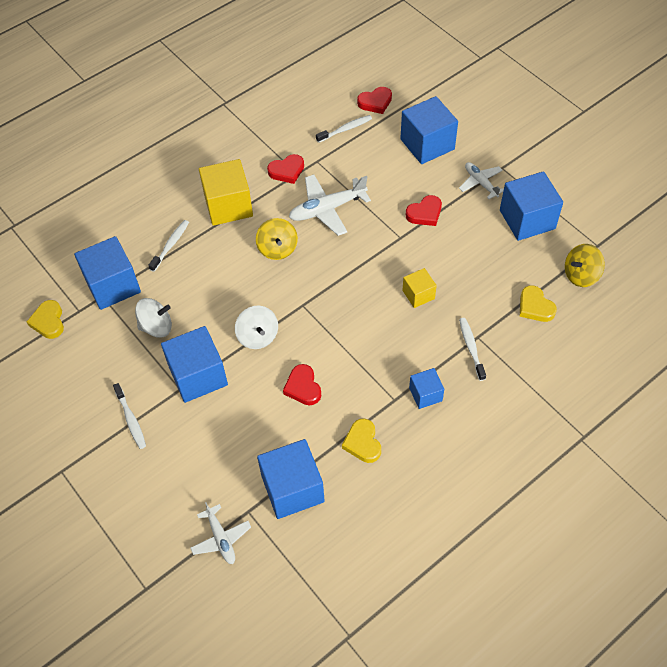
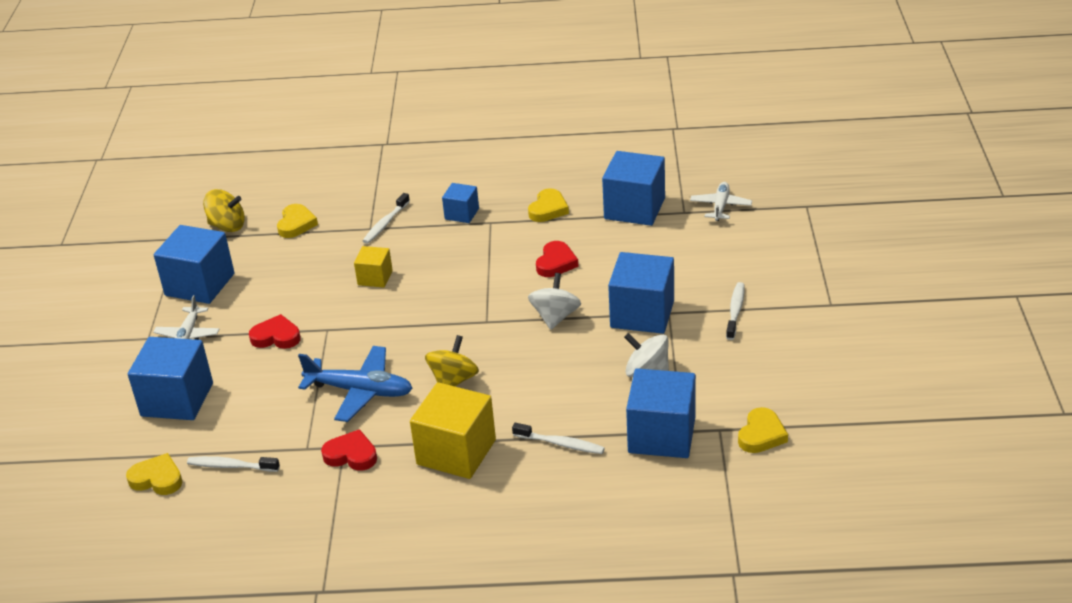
camera: 140 degrees left, 20 degrees down
(171, 245) = (561, 444): white toothbrush -> white toothbrush turned 135 degrees counterclockwise
(327, 209) = (360, 391): white plane -> blue plane
(375, 102) = (157, 479): red heart -> yellow heart

